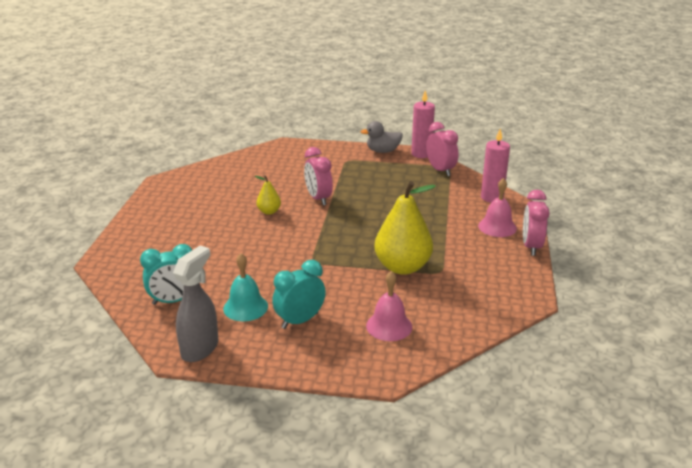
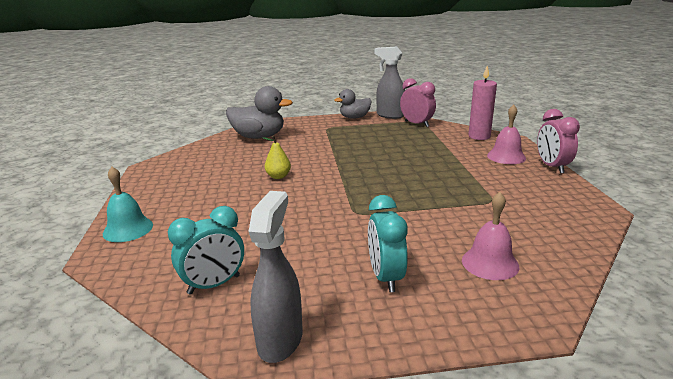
camera: 15 degrees left, 5 degrees down
(245, 307) = (310, 275): turquoise bell -> turquoise bell (128, 229)
(275, 161) = (259, 137): none -> grey duck
(300, 320) = (385, 277): turquoise clock -> turquoise clock turned 45 degrees counterclockwise
(318, 198) = (321, 159): pink clock -> none
(402, 267) = (452, 203): yellow pear -> none
(421, 154) = (390, 115): pink candle -> grey spray bottle

